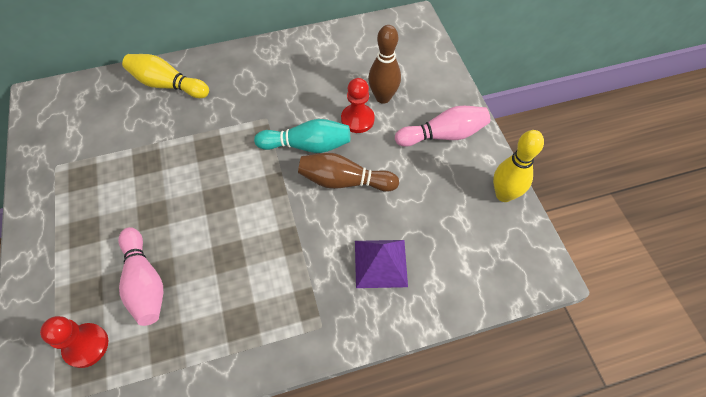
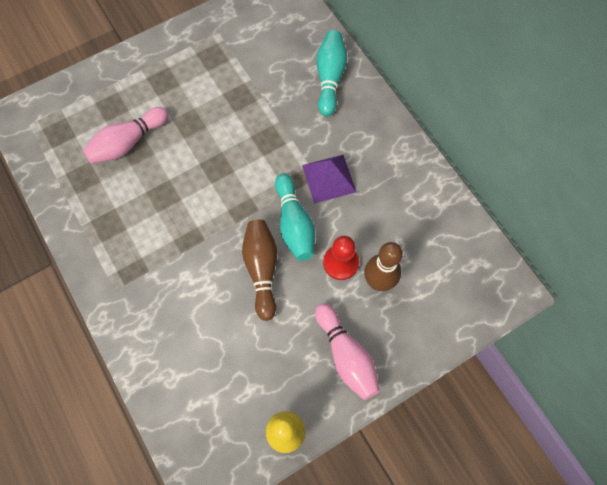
camera: 75 degrees right, 10 degrees up
(86, 346) = (72, 125): red pawn -> none
(167, 85) = (330, 78): yellow bowling pin -> turquoise bowling pin
(380, 263) = (182, 324): purple pyramid -> purple pyramid (329, 178)

